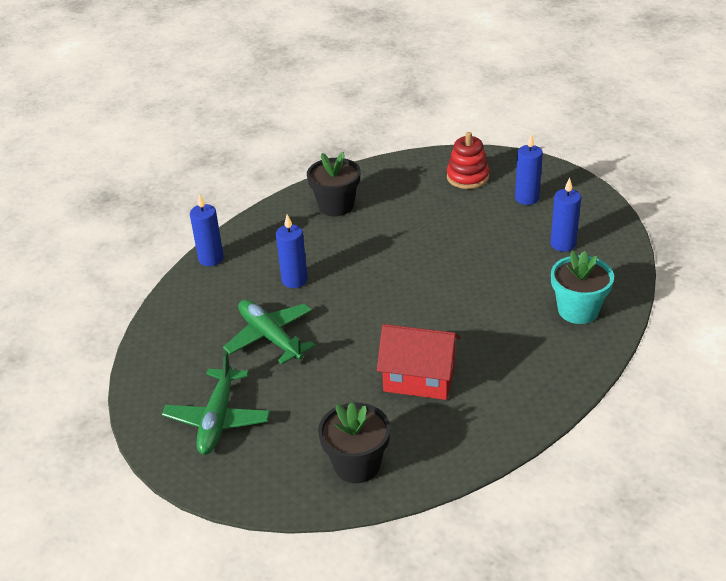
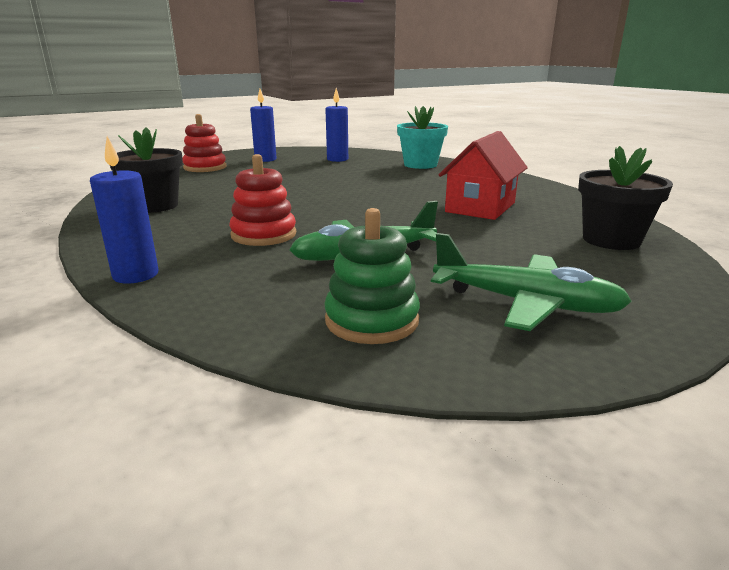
camera: 75 degrees left, 15 degrees down
(180, 362) = (372, 320): none -> green stacking toy
(294, 280) = (263, 235): blue candle -> red stacking toy

